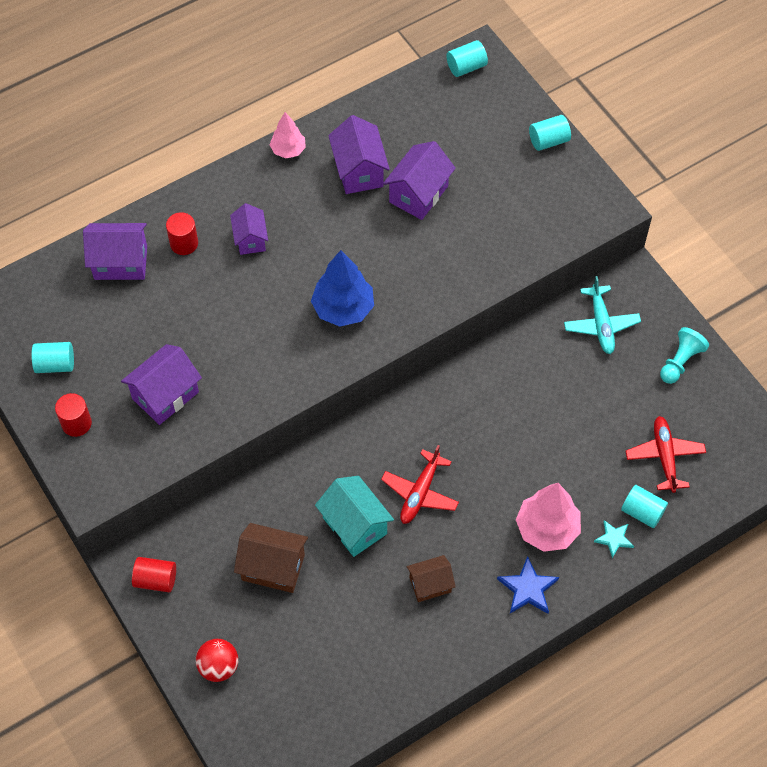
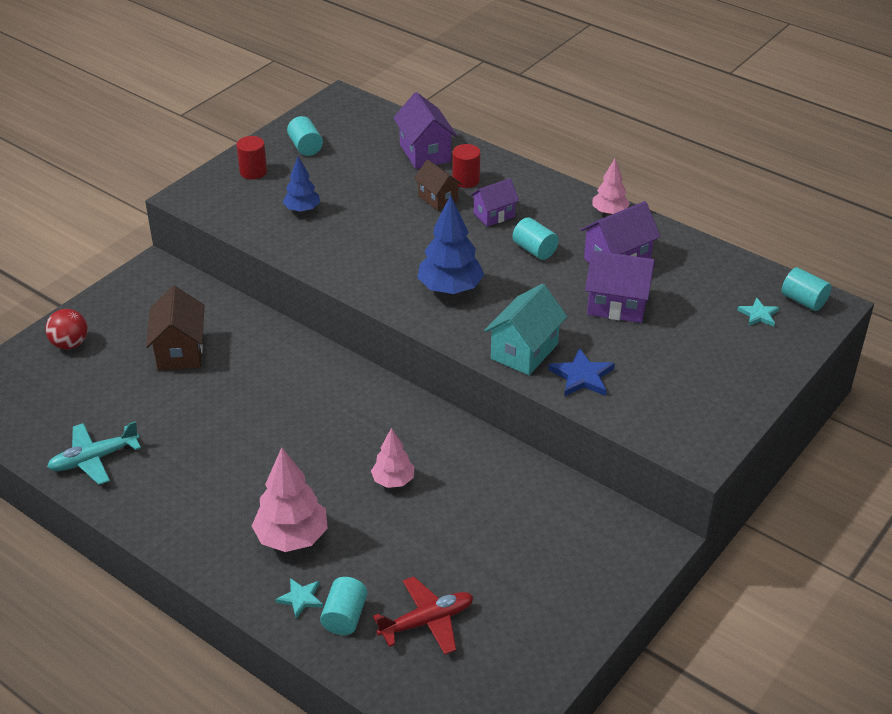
camera: 70 degrees right, 20 degrees down
(156, 580) = (145, 286): red cylinder -> none
(165, 395) = (302, 210): purple house -> blue tree
(354, 526) = (243, 393): turquoise house -> turquoise house (524, 351)
(420, 493) = (297, 429): red plane -> none
(430, 584) = (195, 462): brown house -> brown house (438, 199)
(471, 103) = (758, 315): none -> turquoise star
(509, 436) = (393, 481): none -> pink tree
(528, 589) = (214, 539): blue star -> blue star (582, 376)
(548, 141) = (755, 383): turquoise cylinder -> turquoise cylinder (534, 250)
(601, 325) = (574, 524): turquoise plane -> turquoise plane (94, 459)
(680, 361) = (564, 608): turquoise pawn -> none

